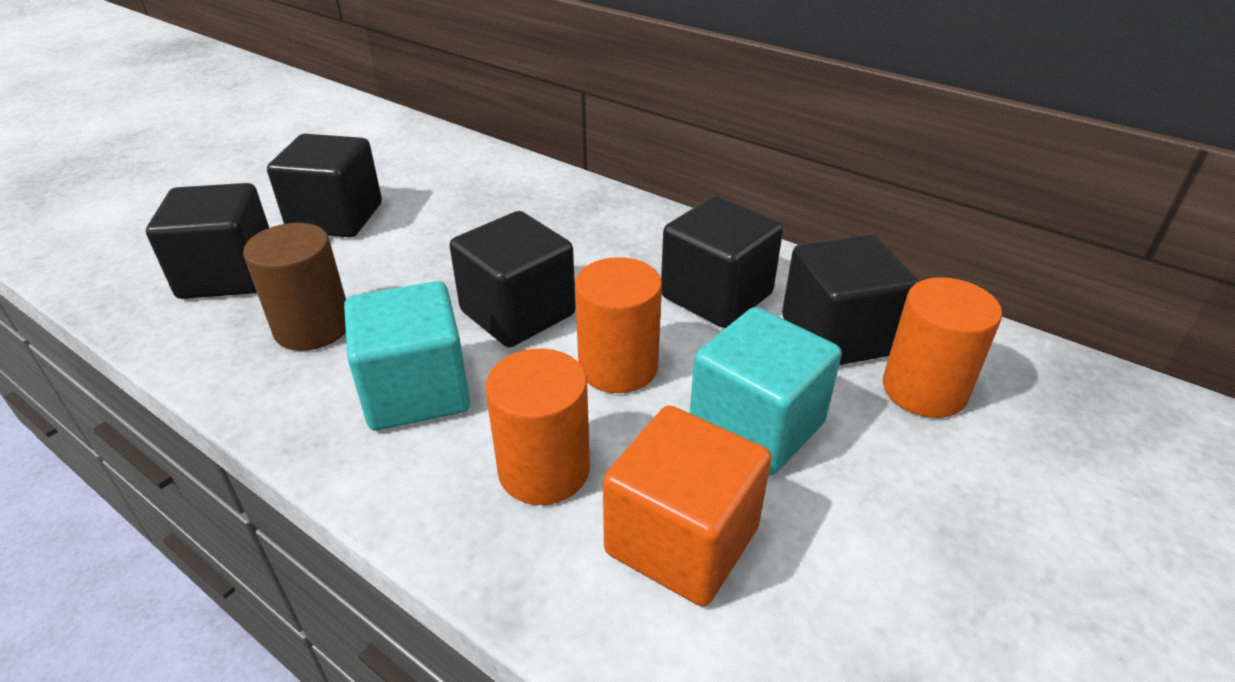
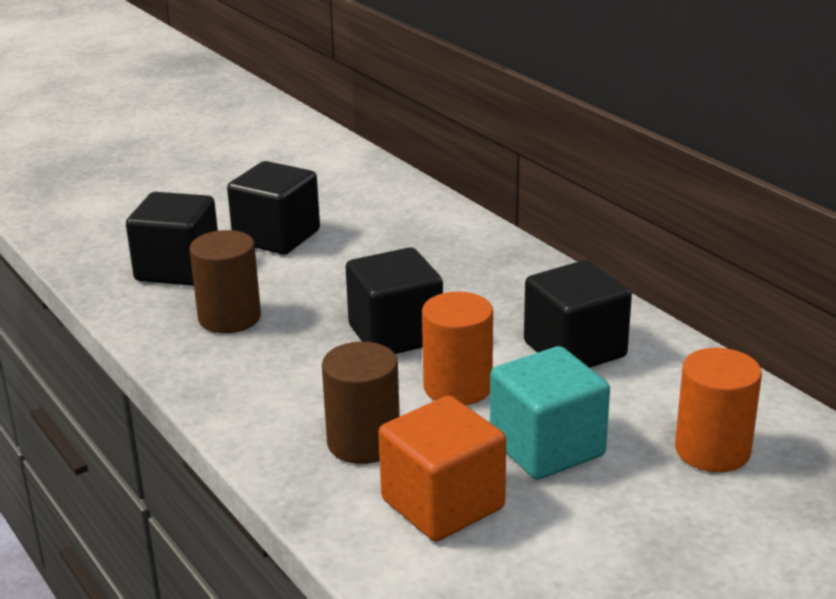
camera: 20 degrees right, 10 degrees down
(416, 391) = (291, 375): turquoise cube -> none
(544, 470) = (363, 442): orange cylinder -> brown cylinder
(838, 336) = (664, 398): black cube -> none

